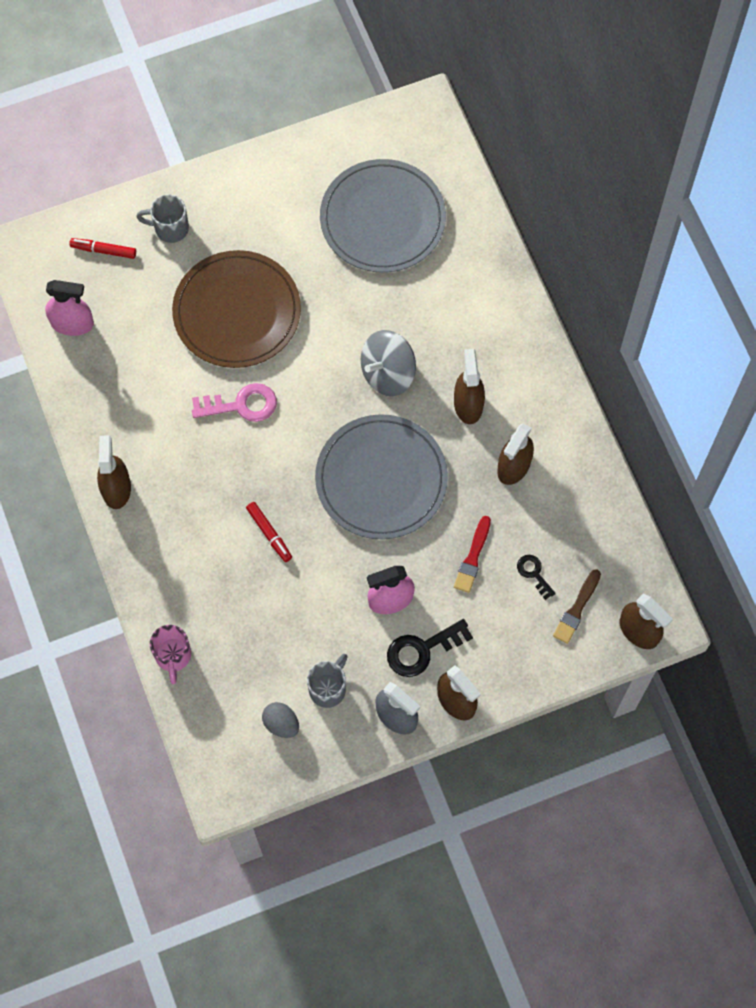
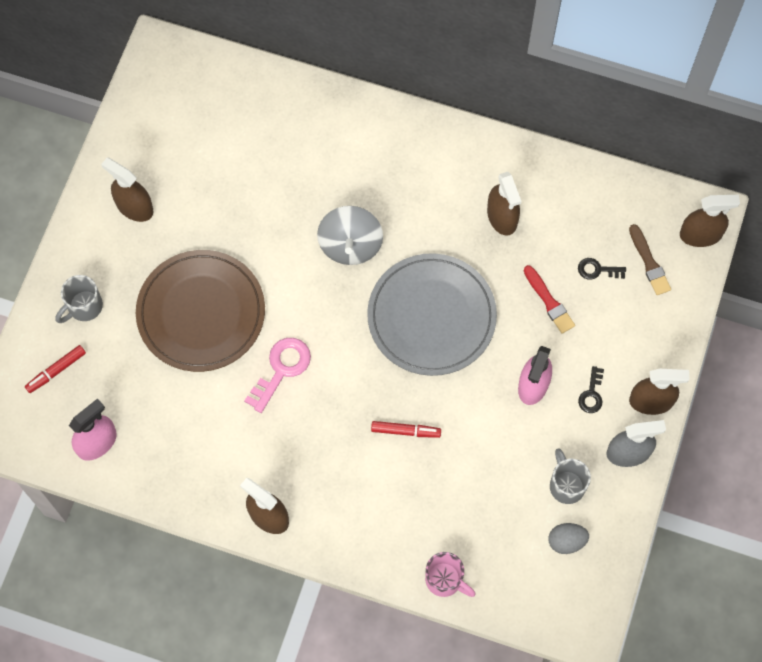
camera: 50 degrees left, 0 degrees up
(382, 219) = (221, 150): grey plate -> none
(422, 650) = (591, 394): black key -> black key, size x0.58
(468, 404) = (425, 209): brown spray bottle -> brown spray bottle (134, 207)

